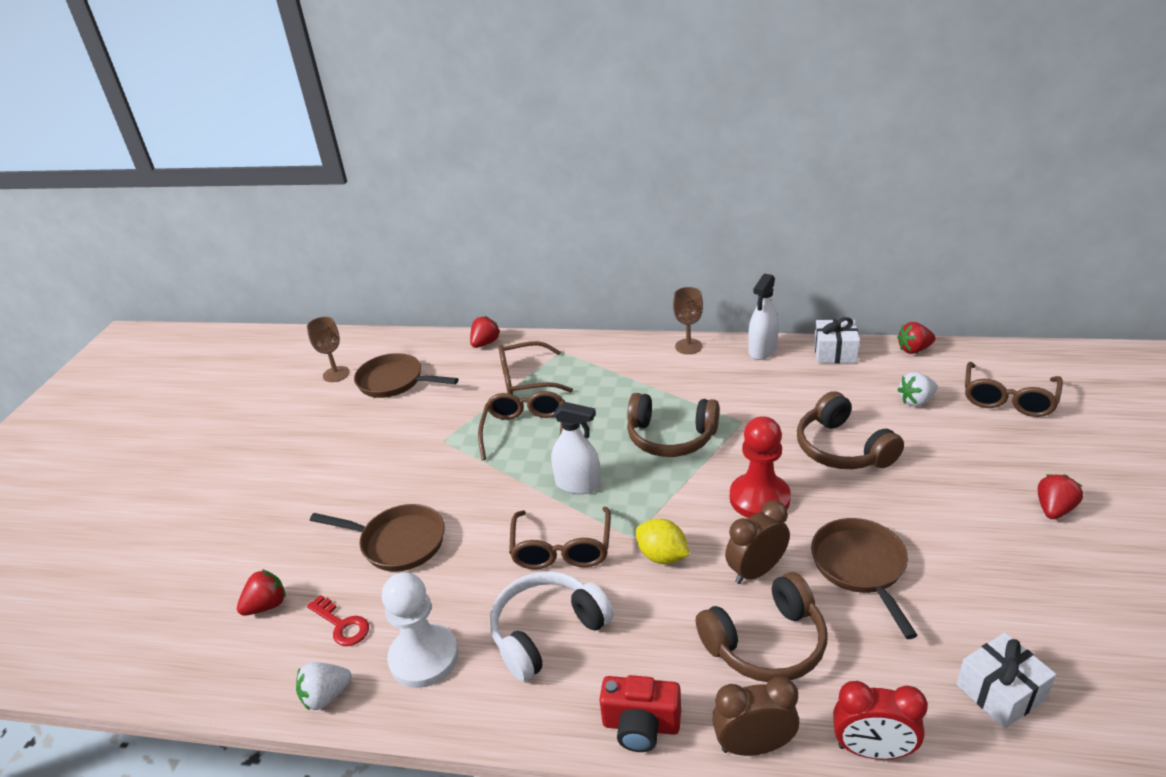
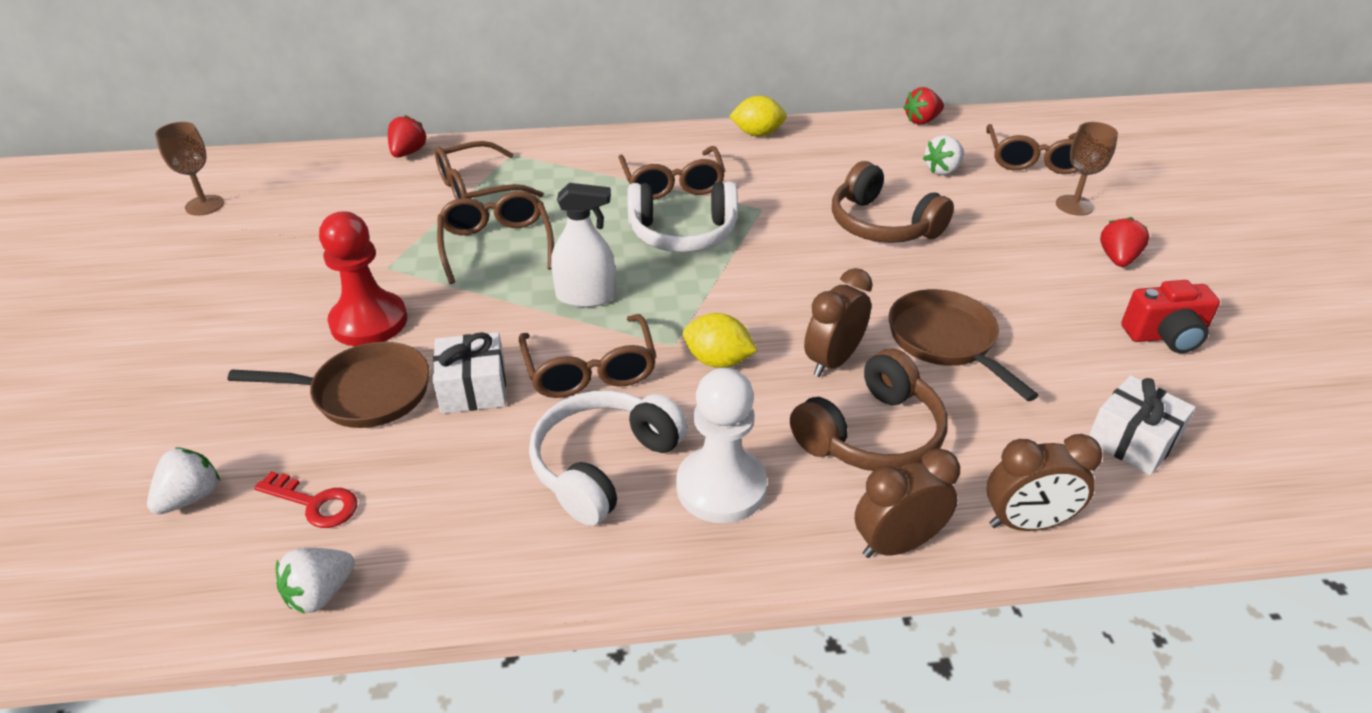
camera: 20 degrees left, 5 degrees up
(267, 605) = (191, 498): red strawberry -> white strawberry
(394, 382) = (295, 207): brown pan -> none
(424, 657) = (447, 522): white pawn -> white pawn (721, 487)
(641, 726) = (758, 548): red camera -> red camera (1165, 336)
(671, 437) = (683, 233): brown headphones -> white headphones
(677, 391) = (672, 184): none -> brown glasses
(688, 346) = (669, 137): brown goblet -> brown goblet (1074, 205)
(759, 498) = (809, 285): red pawn -> red pawn (369, 322)
(762, 350) = (757, 134): white spray bottle -> yellow lemon
(835, 352) = (839, 130): white gift -> white gift (473, 389)
(872, 750) = (1026, 523): red clock -> brown clock

